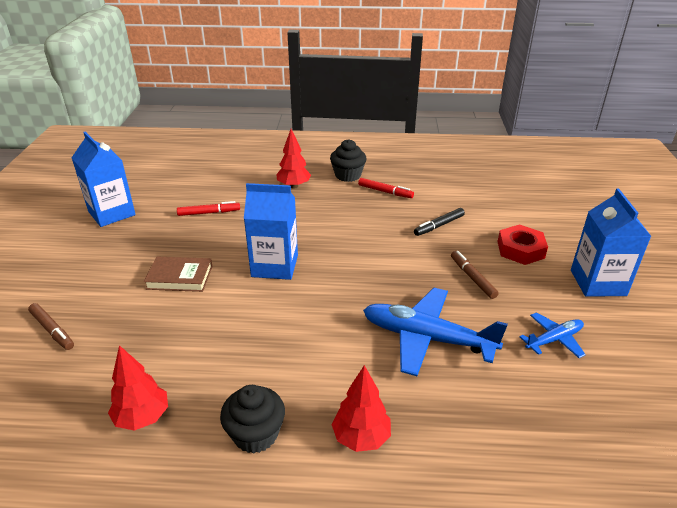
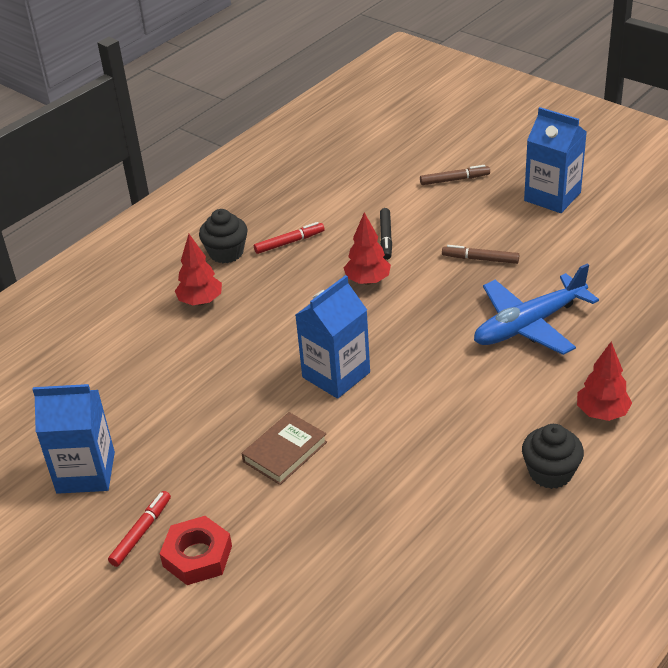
camera: 50 degrees left, 5 degrees up
(52, 330) = (282, 578): brown marker -> brown marker (454, 180)
(142, 418) = (473, 539): red tree -> red tree (367, 281)
(209, 213) = (181, 388): red marker -> red marker (141, 532)
(520, 249) = (471, 210): red nut -> red nut (197, 556)
(553, 340) = (591, 259): blue plane -> none

